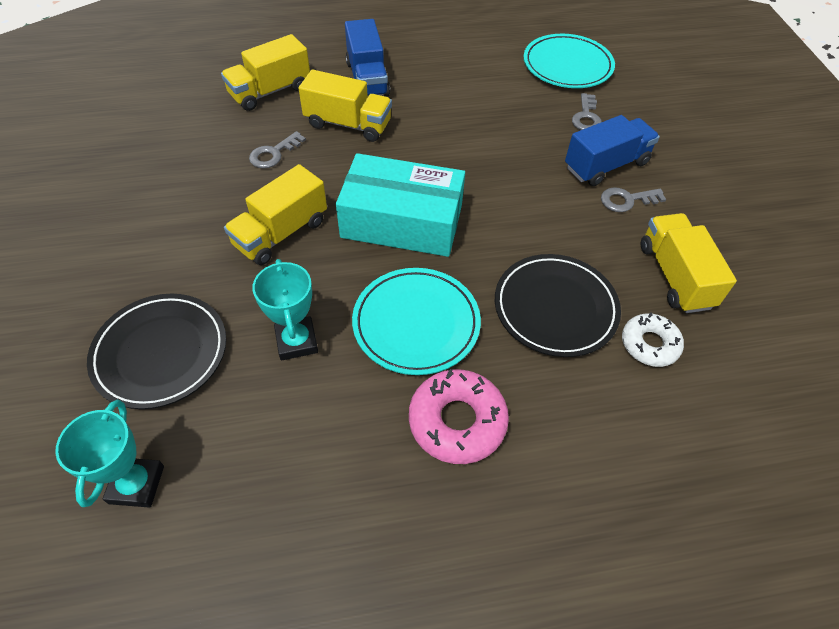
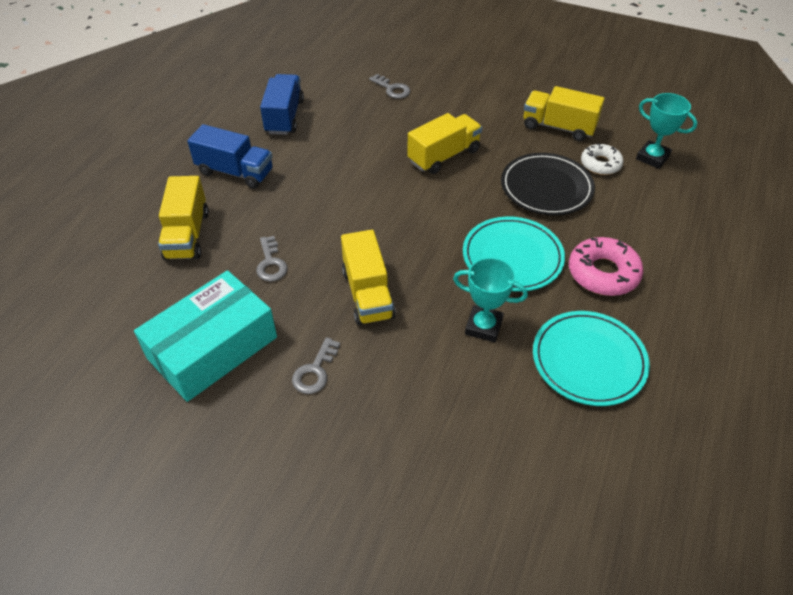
camera: 55 degrees left, 5 degrees down
(137, 484) = (553, 468): turquoise trophy -> turquoise trophy (652, 157)
(161, 353) = (437, 414): black plate -> none
(348, 124) = (279, 206): yellow truck -> yellow truck (444, 156)
(402, 221) = (412, 222): turquoise box -> turquoise box (212, 348)
(567, 65) = (332, 70): turquoise plate -> turquoise plate (588, 361)
(606, 165) = (445, 105): blue truck -> blue truck (284, 117)
(627, 200) = (483, 112): grey key -> grey key (315, 371)

